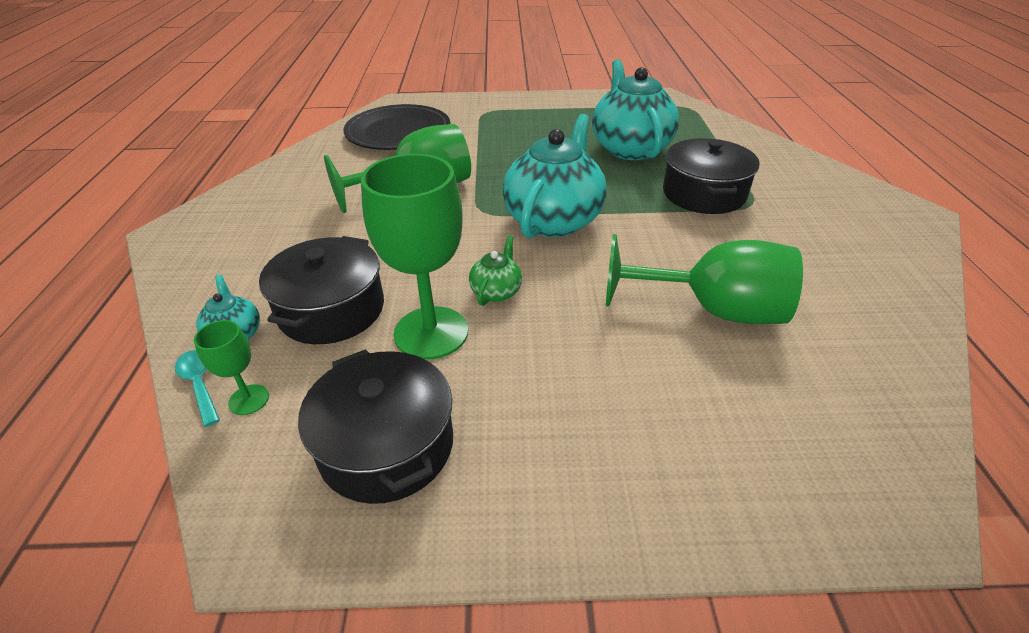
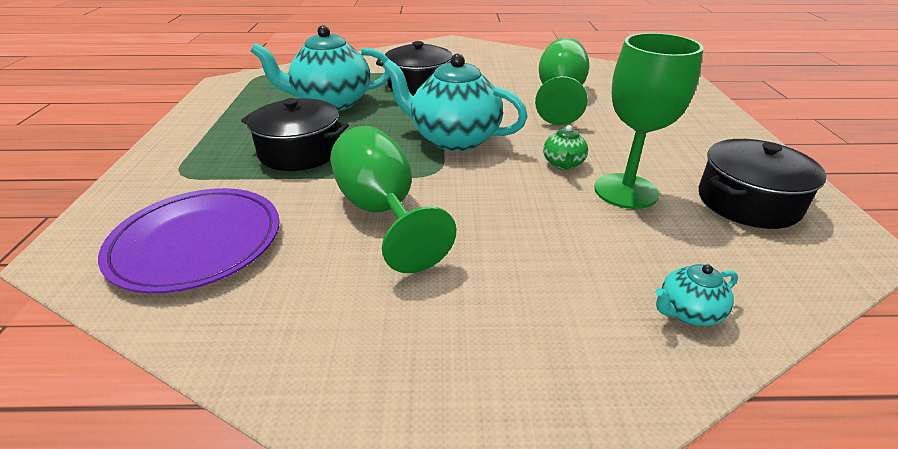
camera: 90 degrees left, 5 degrees down
(199, 384) = (768, 320): turquoise spoon -> none
(249, 399) = (760, 279): green goblet -> none
(331, 309) = (619, 248): black pot -> black pot (300, 152)
(398, 132) = (197, 243): black plate -> purple plate
(496, 291) = (563, 164): green teapot -> green teapot turned 105 degrees counterclockwise

